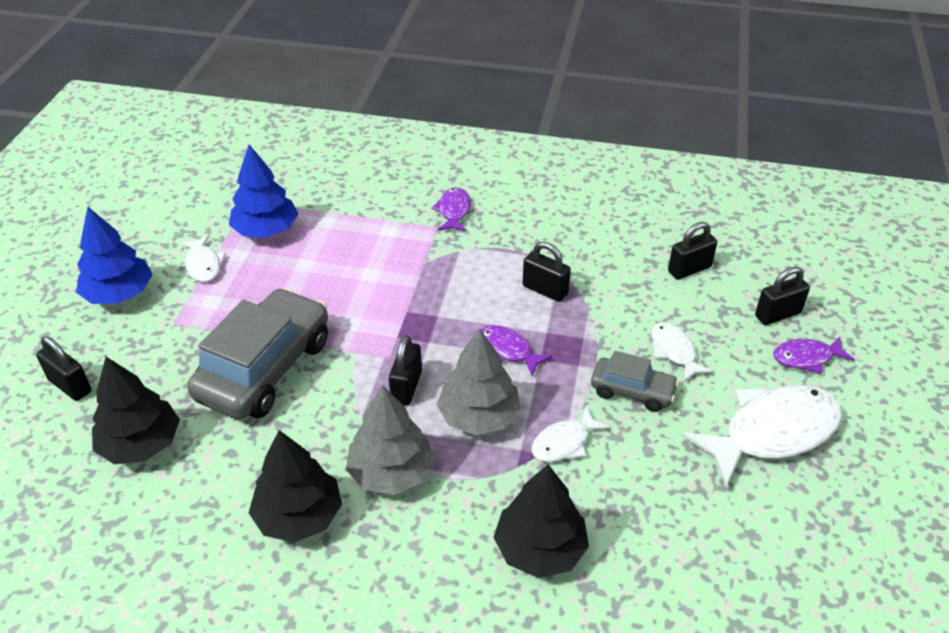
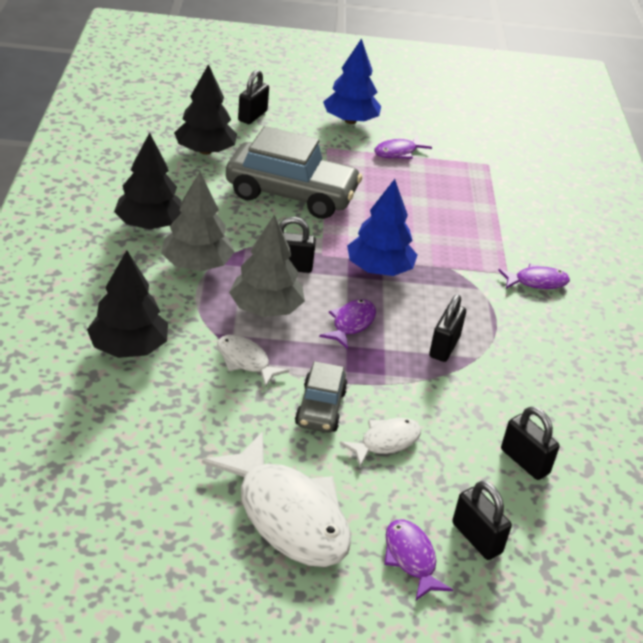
camera: 75 degrees right, 5 degrees down
(203, 265) = (398, 152): white fish -> purple fish
(266, 230) = (454, 177): blue tree -> blue tree (379, 269)

